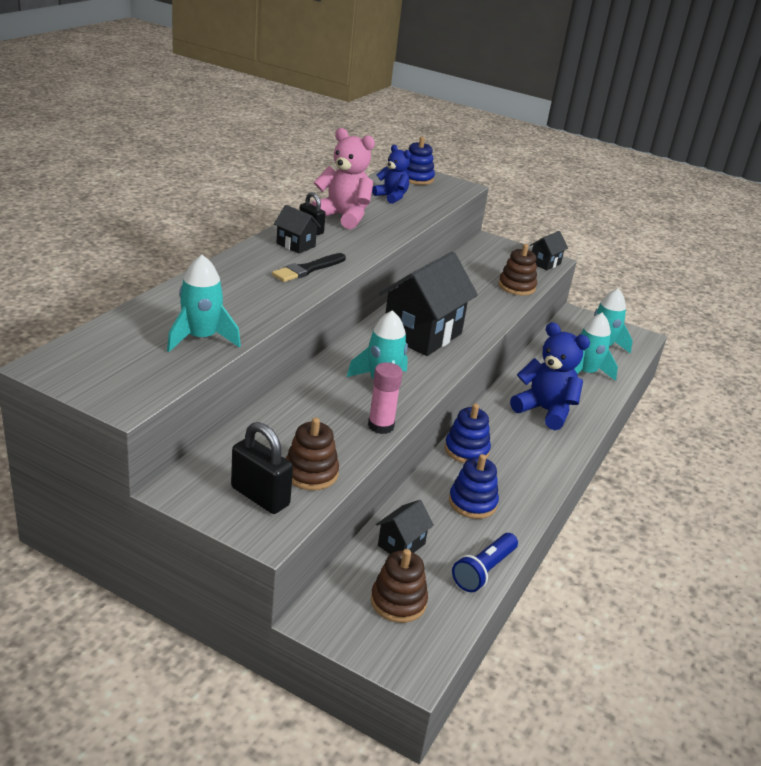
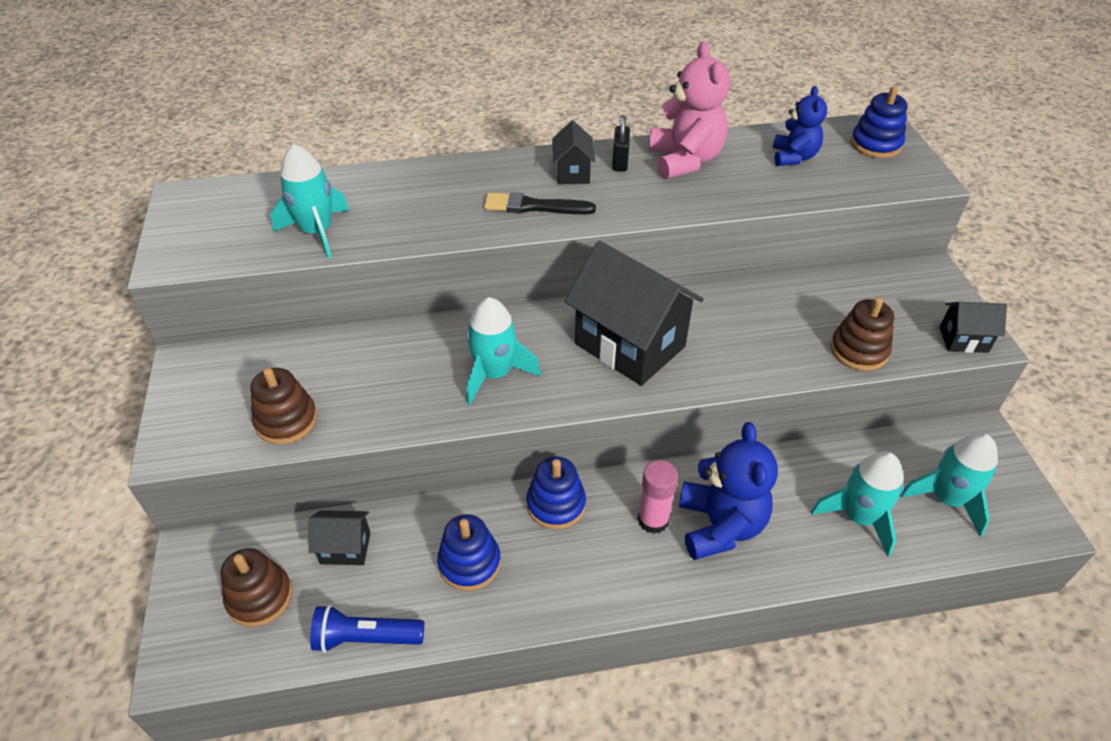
camera: 55 degrees right, 15 degrees up
(260, 496) = (220, 412): black padlock -> none
(381, 426) = (416, 418): pink glue stick -> pink glue stick (653, 520)
(422, 334) = (630, 345): black house -> black house turned 45 degrees clockwise

